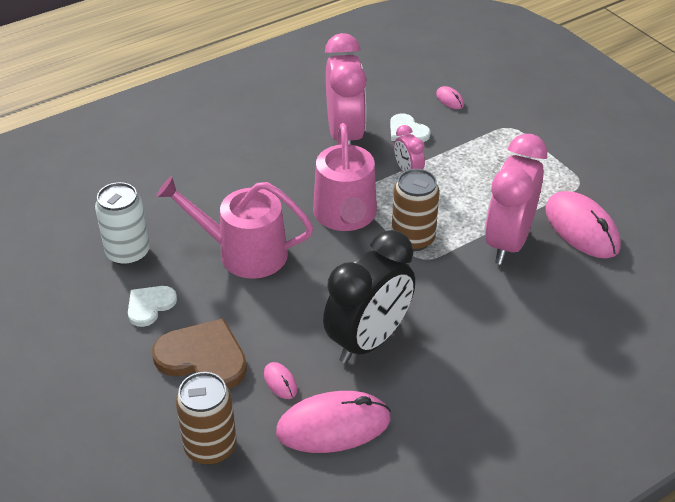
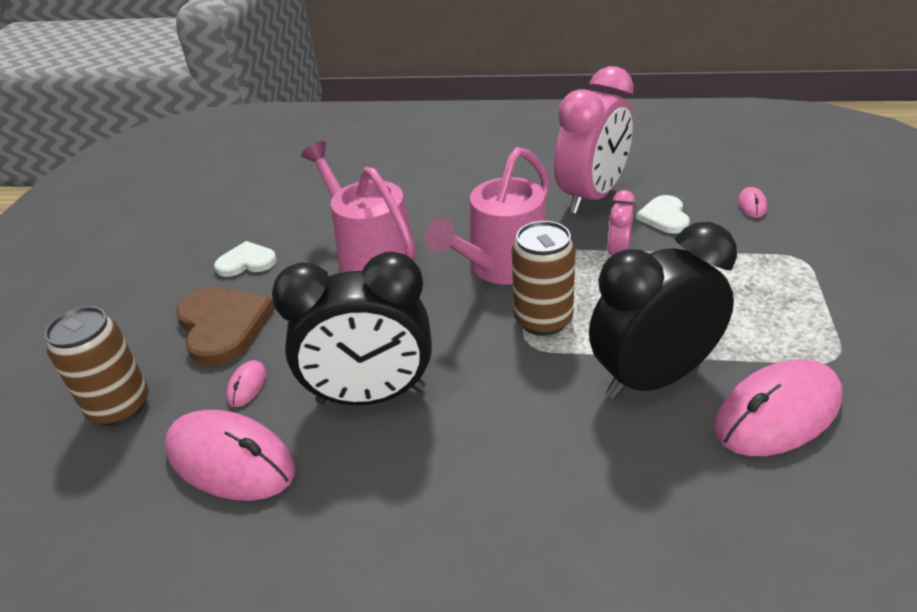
camera: 45 degrees right, 5 degrees down
(128, 253) = (288, 215): white can -> none
(508, 242) = (653, 378): pink clock -> black clock
(581, 228) = (778, 413): pink mouse -> pink mouse turned 45 degrees clockwise

